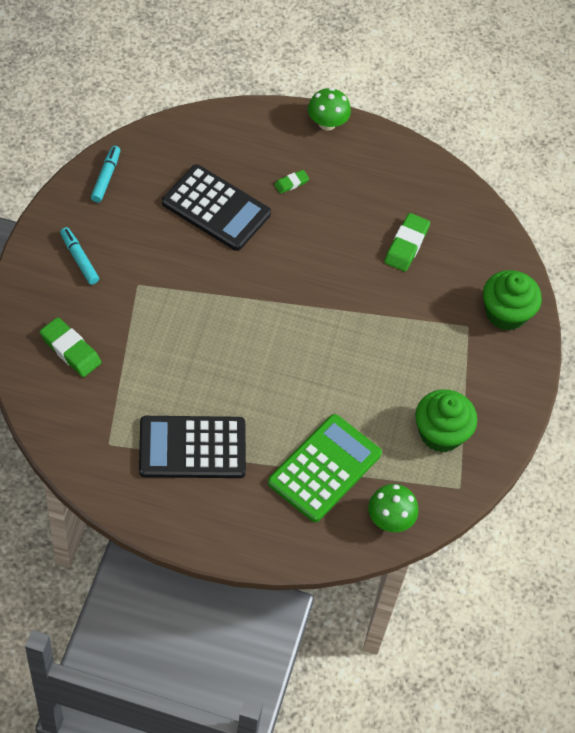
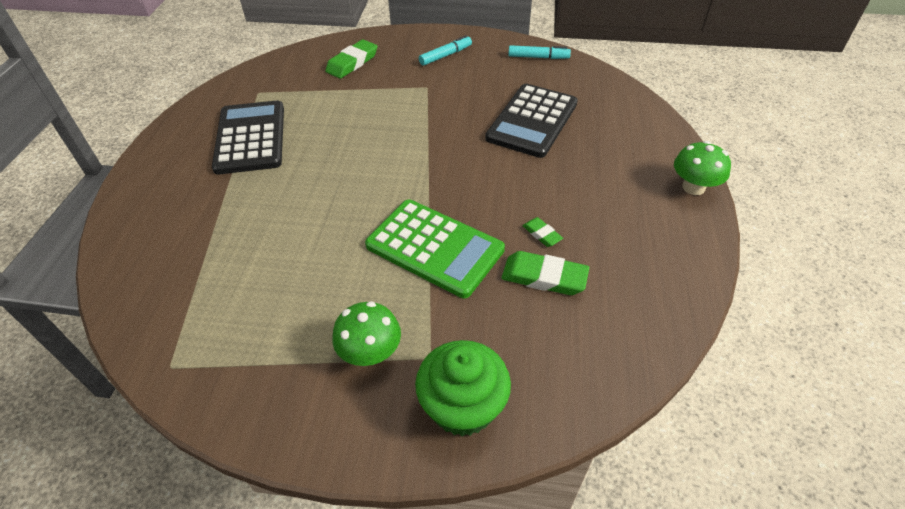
camera: 90 degrees right, 10 degrees down
(291, 183) = (590, 168): green eraser -> green eraser (542, 234)
(324, 468) = (217, 232): green calculator -> green calculator (434, 248)
(390, 519) = (139, 296): green mushroom -> green mushroom (370, 353)
(441, 433) = (256, 338): green cupcake -> none

